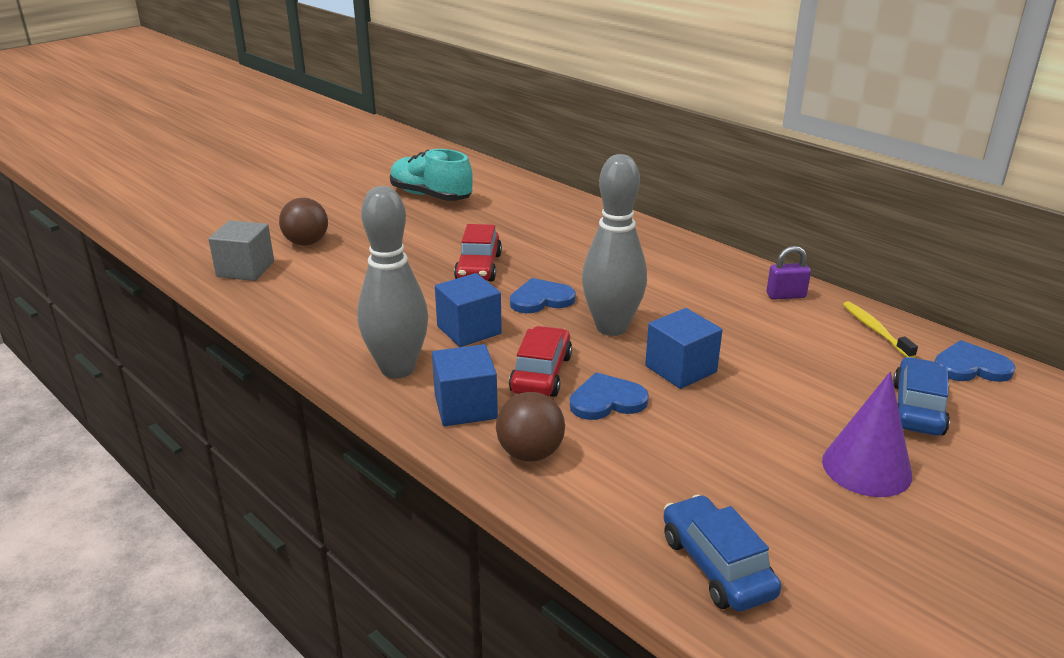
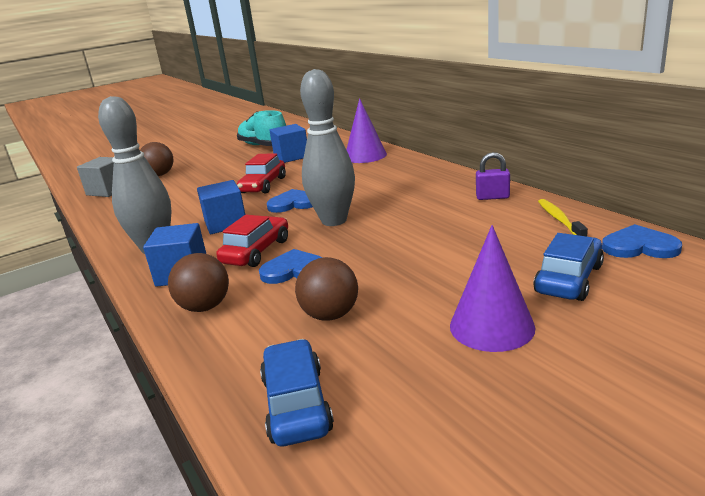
camera: 15 degrees right, 5 degrees down
(589, 221) = (365, 156): none -> purple cone
(680, 369) = (370, 248): blue cube -> blue cube (291, 157)
(688, 460) = (330, 315): none -> brown ball

